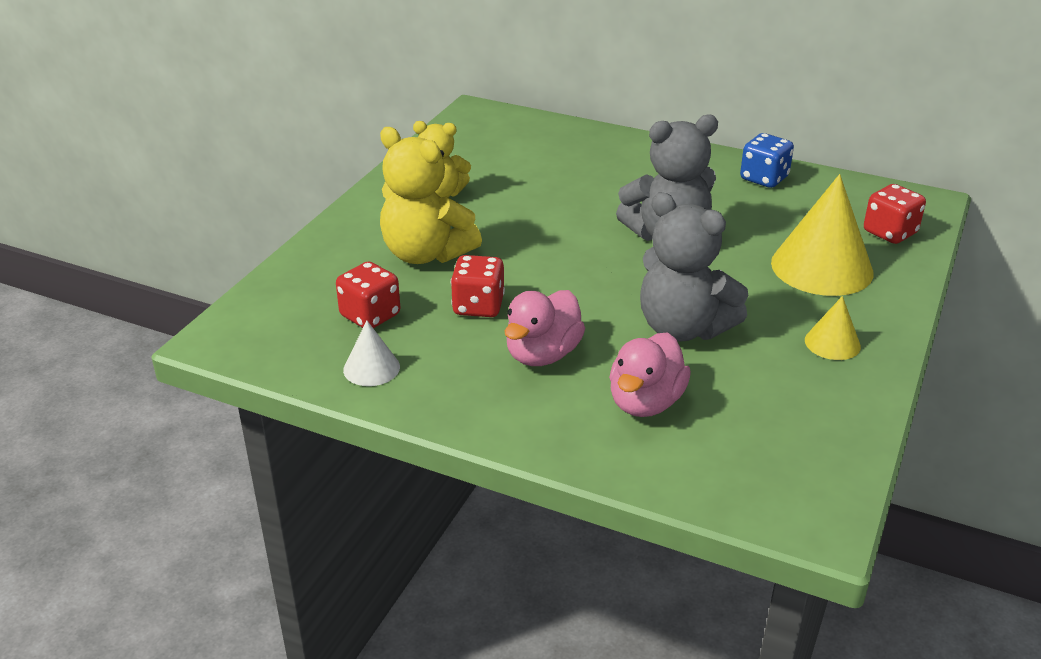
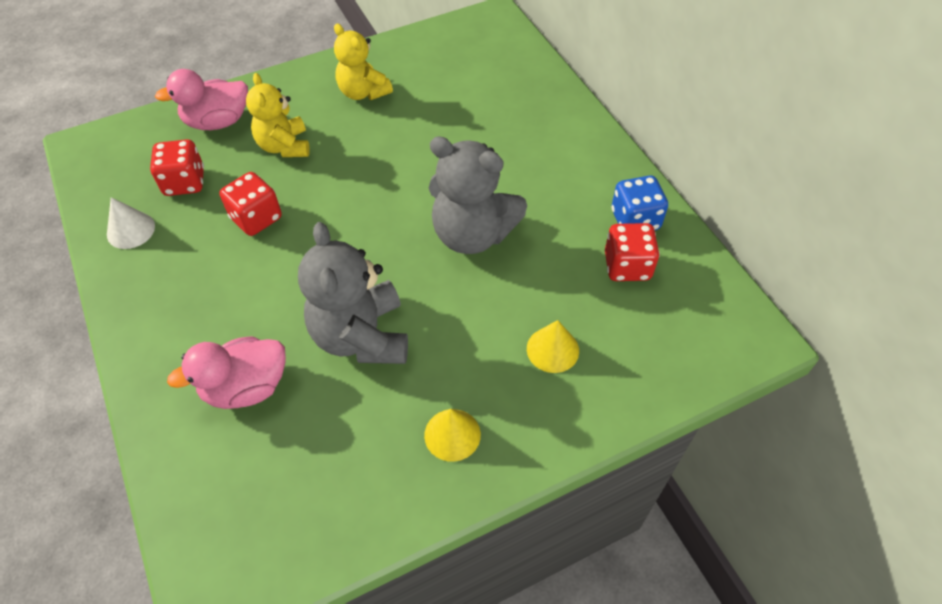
camera: 40 degrees right, 20 degrees up
(426, 254) = (284, 146): yellow teddy bear -> yellow teddy bear, size x0.66
(542, 354) = (239, 292): pink duck -> pink duck (218, 122)
(821, 267) = (552, 349): yellow cone -> yellow cone, size x0.50
(890, 233) = (667, 352): red dice -> red dice (627, 266)

